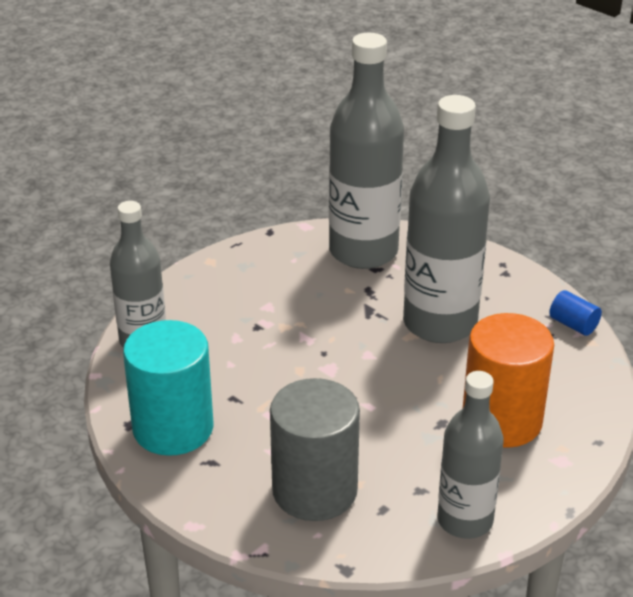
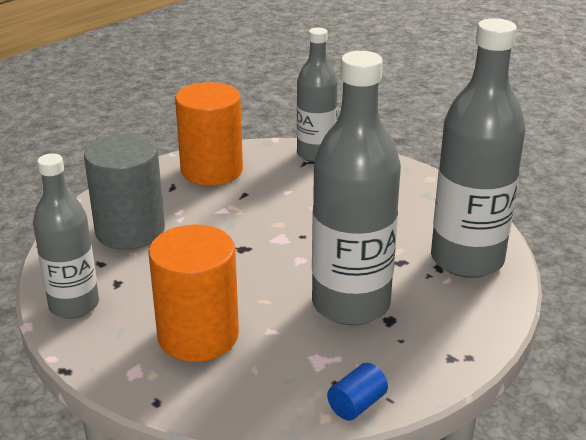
camera: 90 degrees right, 5 degrees down
(173, 428) = (212, 170): turquoise cylinder -> orange cylinder

